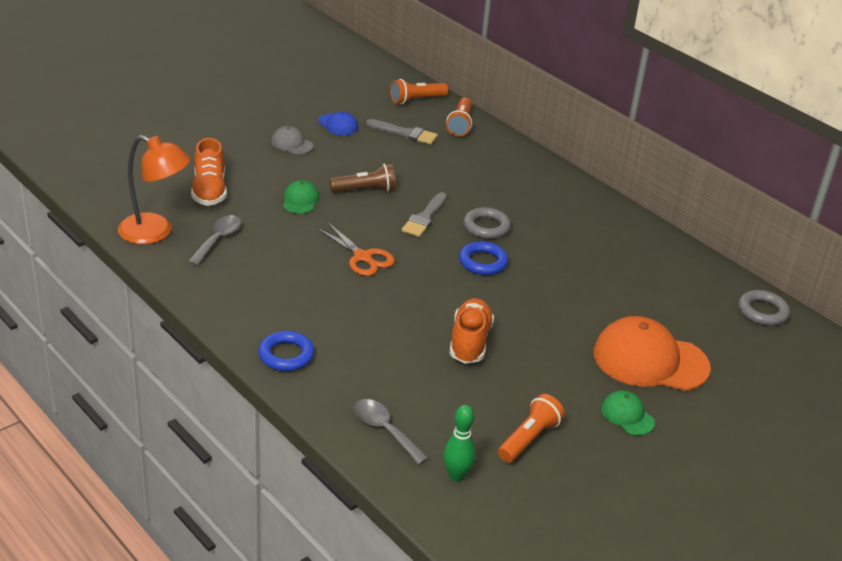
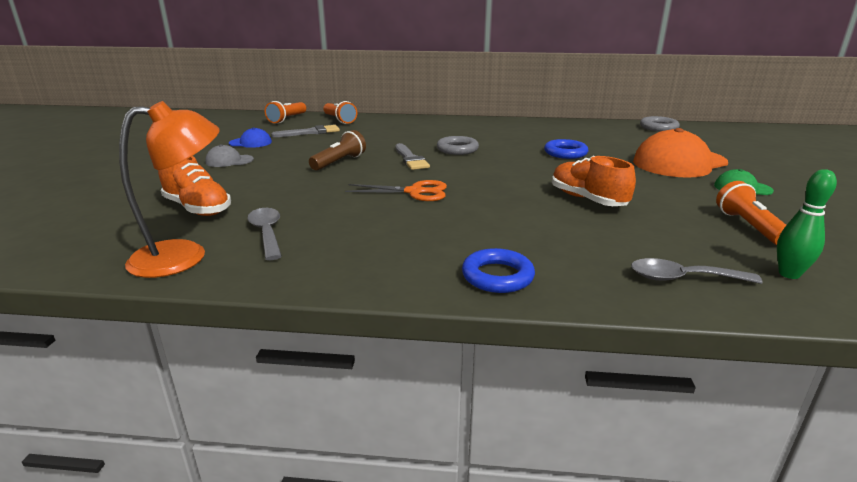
camera: 40 degrees left, 10 degrees down
(300, 200) = (298, 184): green cap -> none
(483, 262) = (494, 163): blue ring -> blue ring (565, 153)

